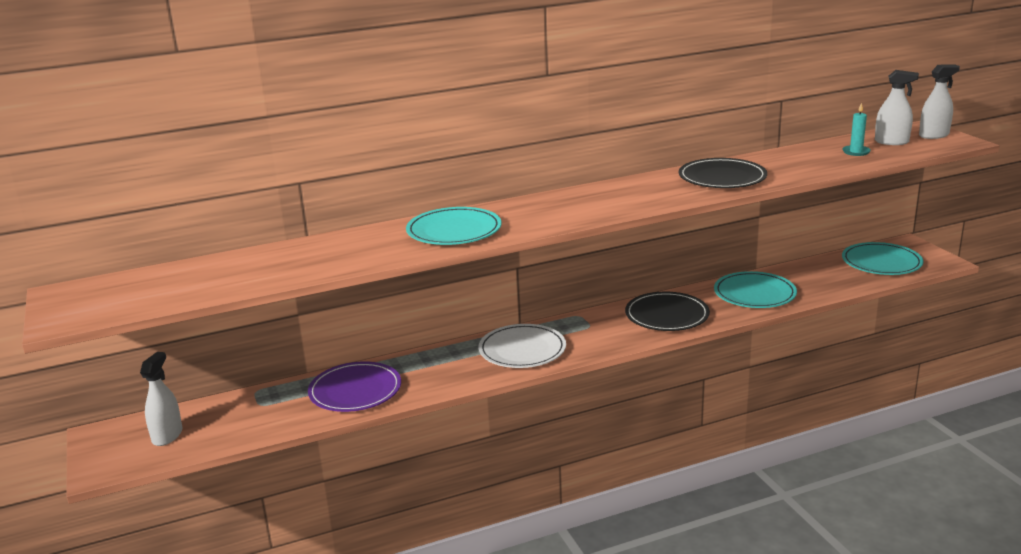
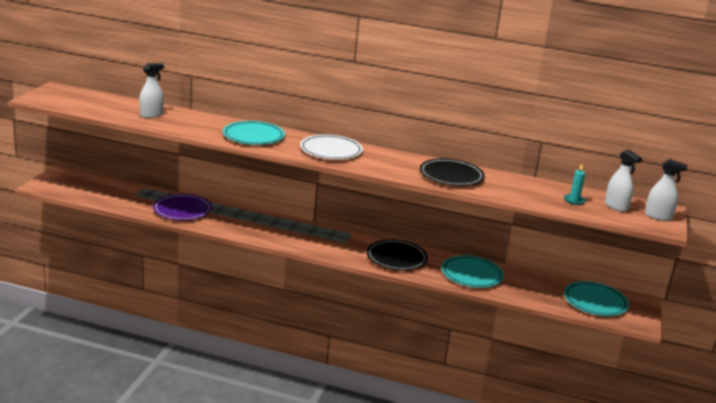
camera: 35 degrees right, 0 degrees up
(167, 436) = (82, 187): white spray bottle -> white spray bottle (151, 115)
(522, 350) = (289, 234): white plate -> white plate (331, 150)

